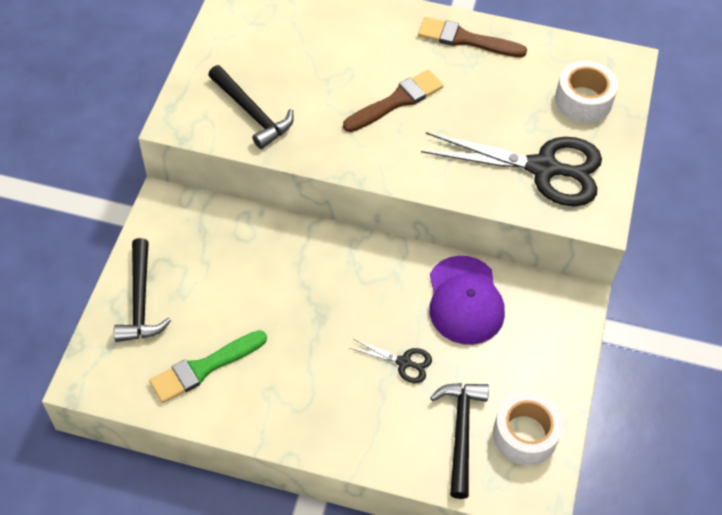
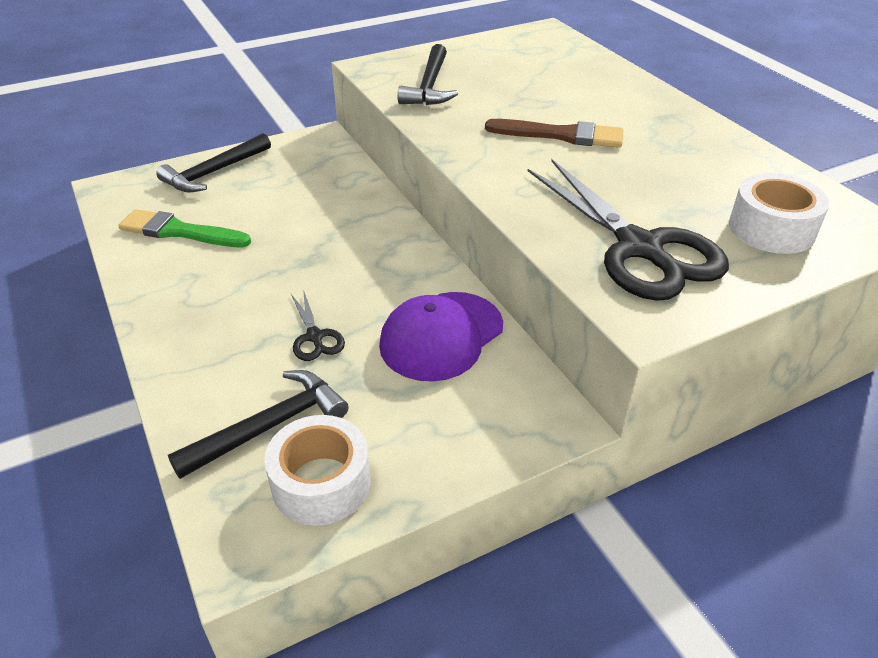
camera: 50 degrees right, 15 degrees down
(466, 39) = (697, 134): brown brush -> none

